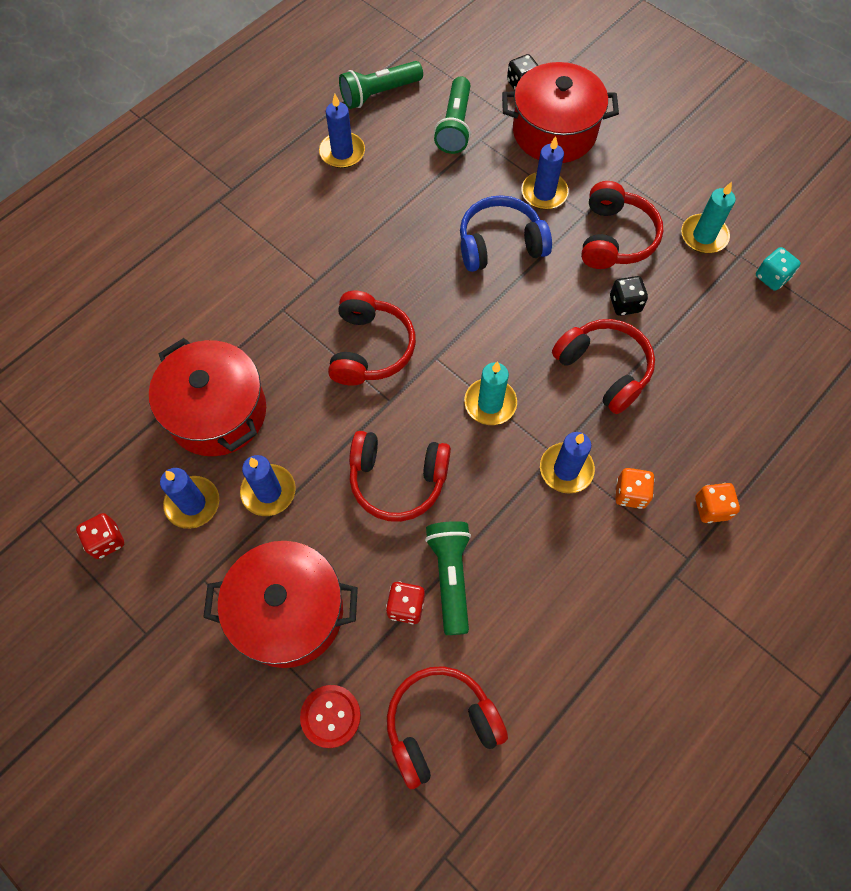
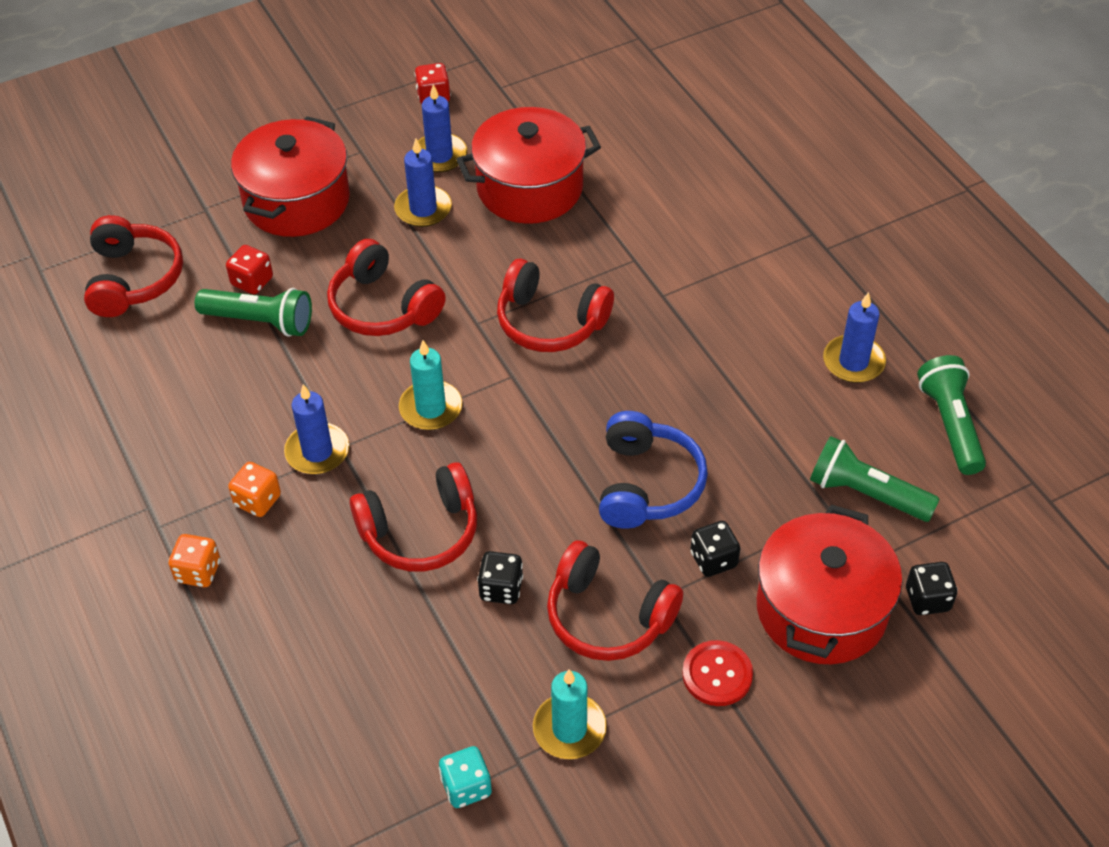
camera: 110 degrees right, 15 degrees down
(330, 716) = (189, 209): red button -> red button (717, 674)
(397, 480) = (382, 307): red headphones -> red headphones turned 75 degrees counterclockwise
(544, 193) = (713, 560): blue candle -> black dice

